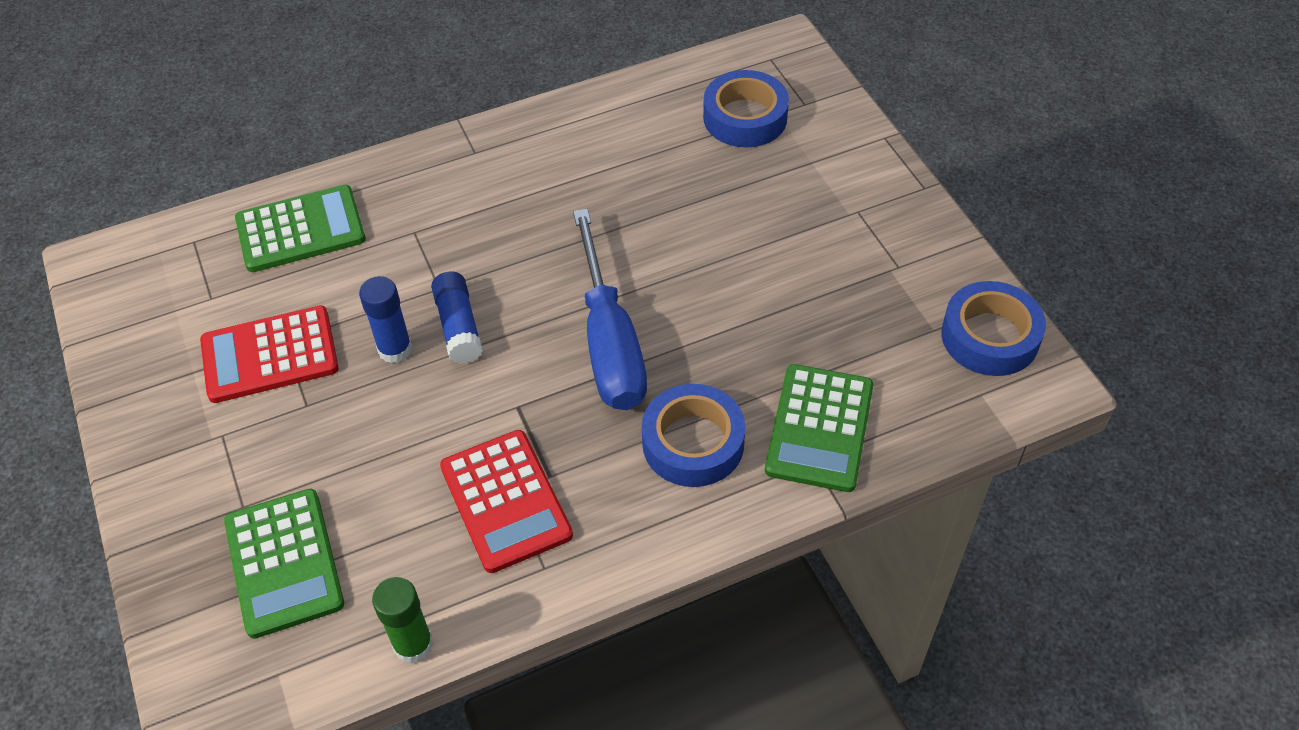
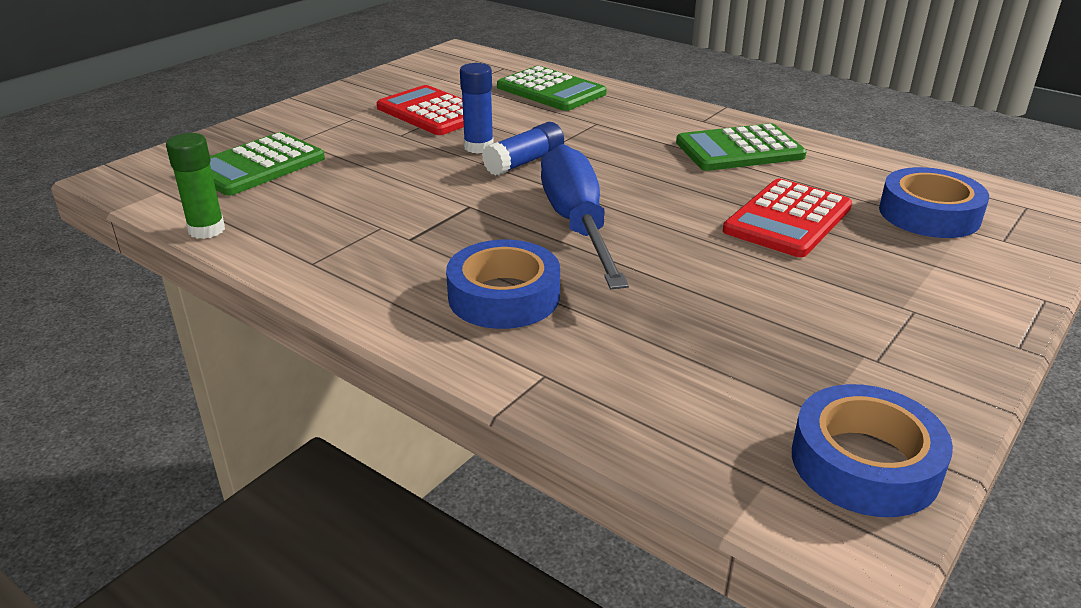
camera: 60 degrees right, 20 degrees down
(506, 501) = (369, 227): red calculator -> red calculator (788, 219)
(609, 342) = (577, 224): blue screwdriver -> blue screwdriver turned 120 degrees clockwise
(820, 428) = (591, 367): green calculator -> green calculator (739, 150)

